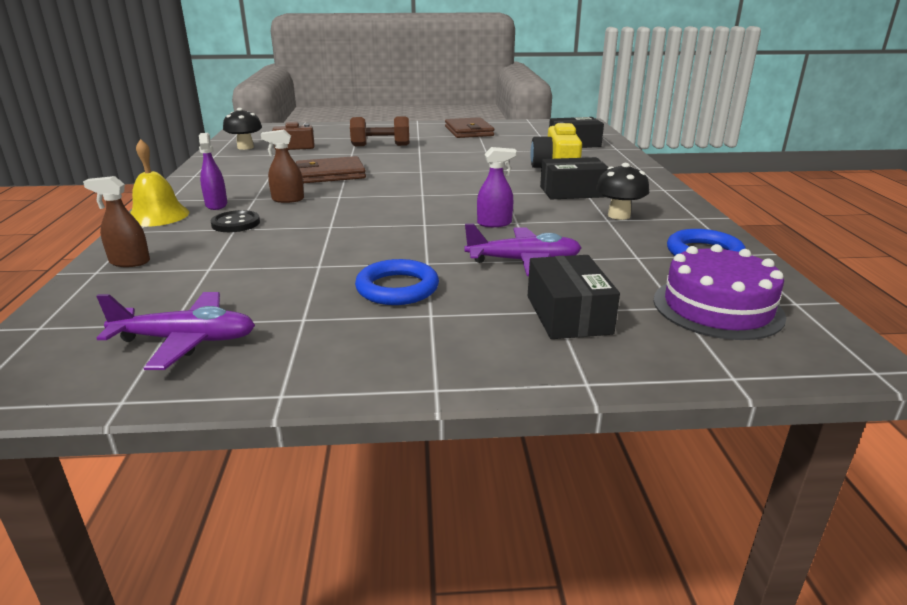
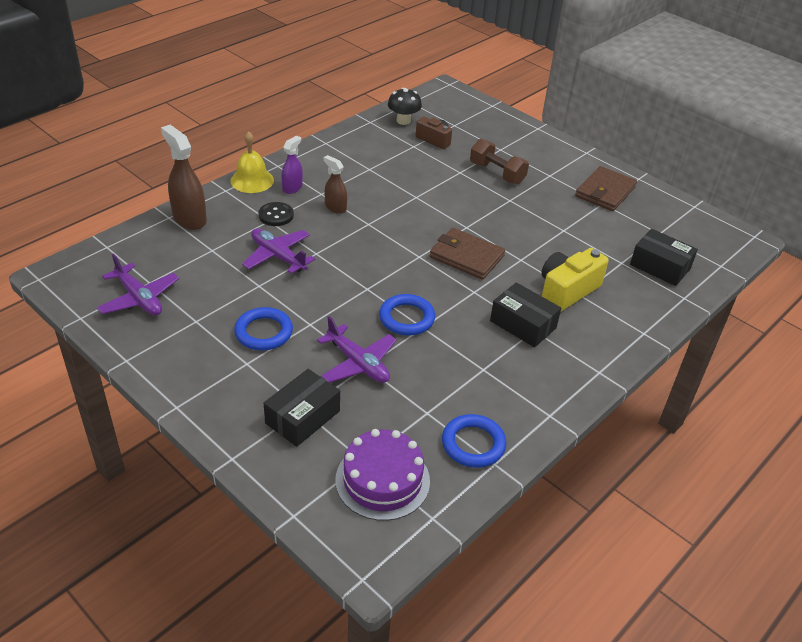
camera: 45 degrees right, 15 degrees up
(129, 262) = (189, 219): brown spray bottle -> brown spray bottle, size x1.69
(296, 242) = (278, 256): none -> purple plane
(330, 174) = (402, 193): brown wallet -> brown wallet (466, 256)
(494, 223) = (406, 318): purple spray bottle -> blue ring
(619, 215) = (500, 371): black mushroom -> none

